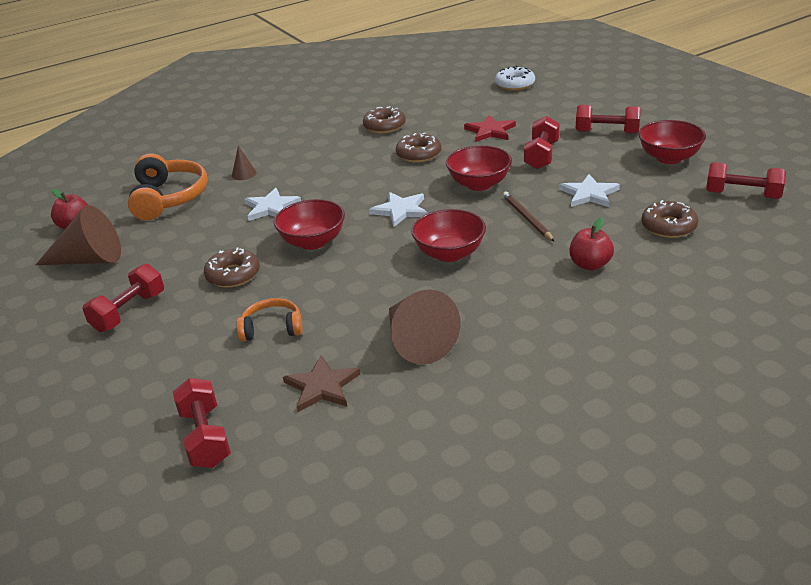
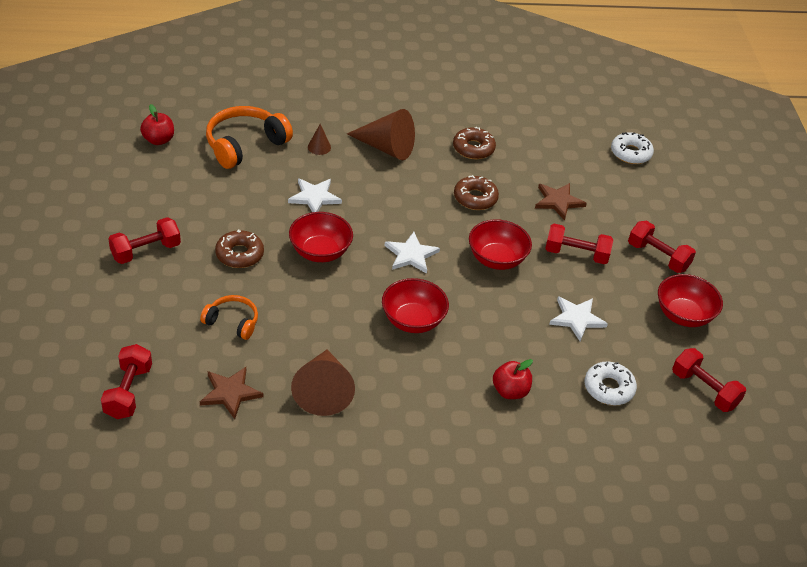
camera: 20 degrees right, 10 degrees up
(89, 260) = (148, 182): brown cone -> brown cone (386, 147)
(169, 198) = (244, 145): orange headphones -> orange headphones turned 150 degrees counterclockwise
(490, 131) = (558, 202): red star -> brown star
(527, 218) = (503, 317): brown pencil -> none
(541, 155) = (576, 254): red dumbbell -> red dumbbell turned 60 degrees clockwise
(668, 226) = (608, 388): brown donut -> white donut

